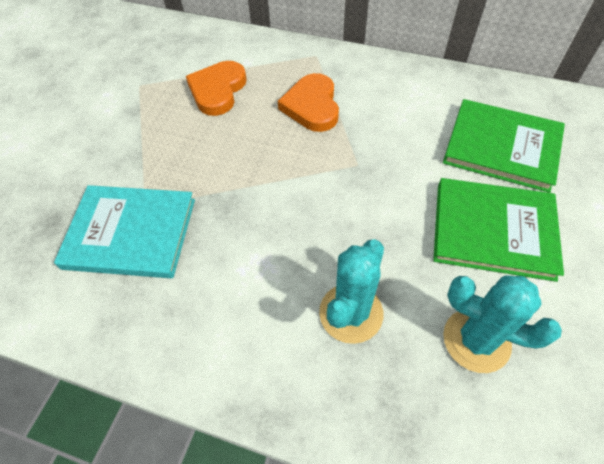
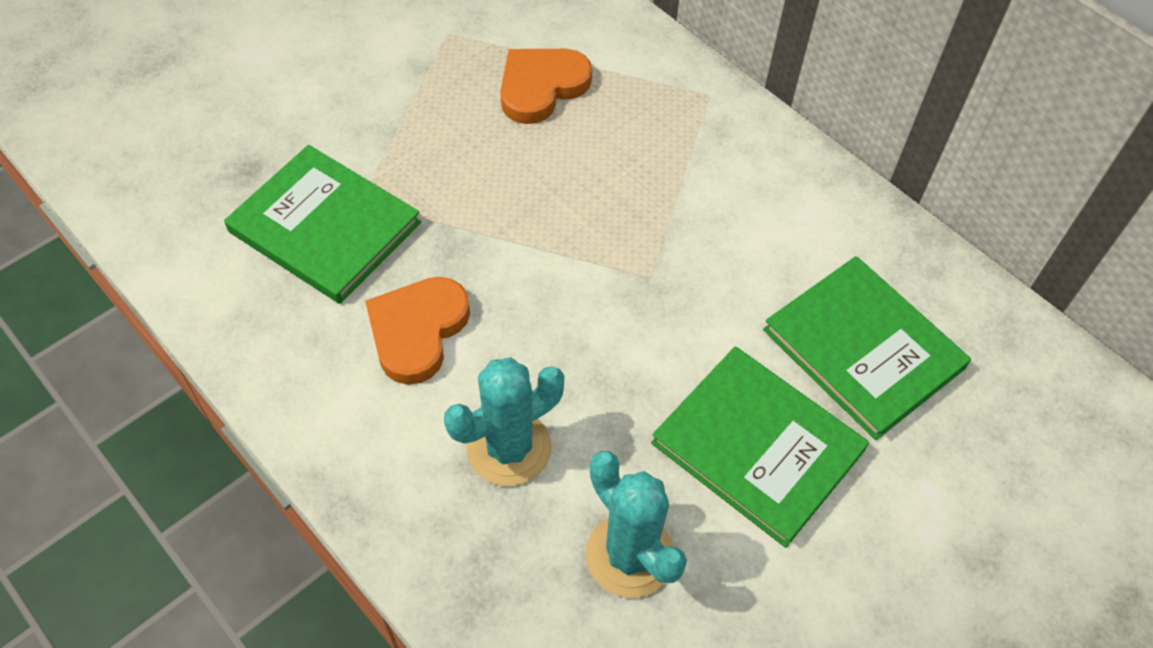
camera: 25 degrees right, 0 degrees up
(130, 233) = (325, 227): turquoise book -> green book
(312, 106) = (649, 167): orange heart -> orange heart (417, 331)

